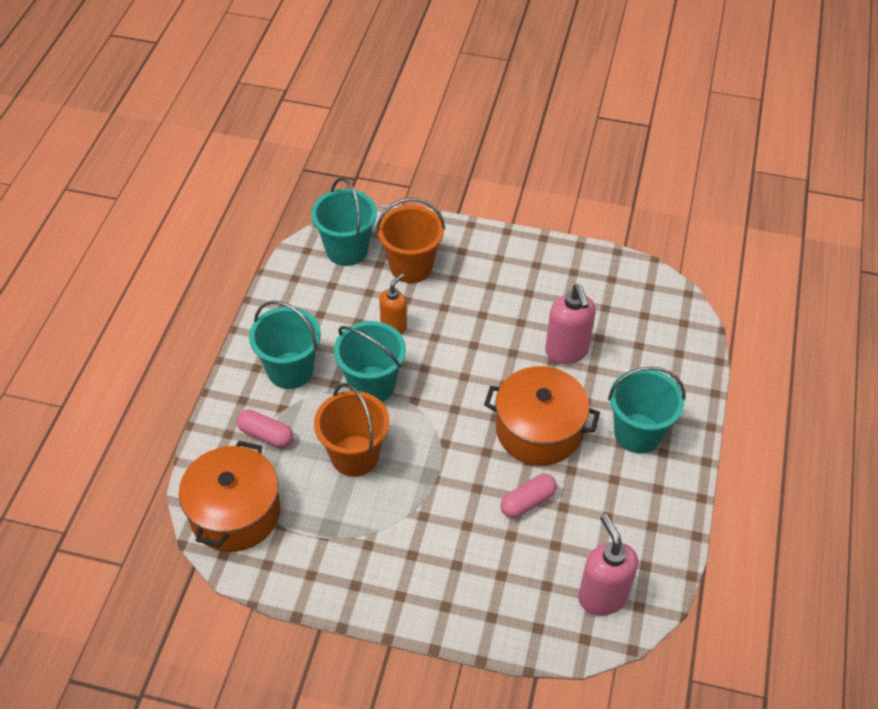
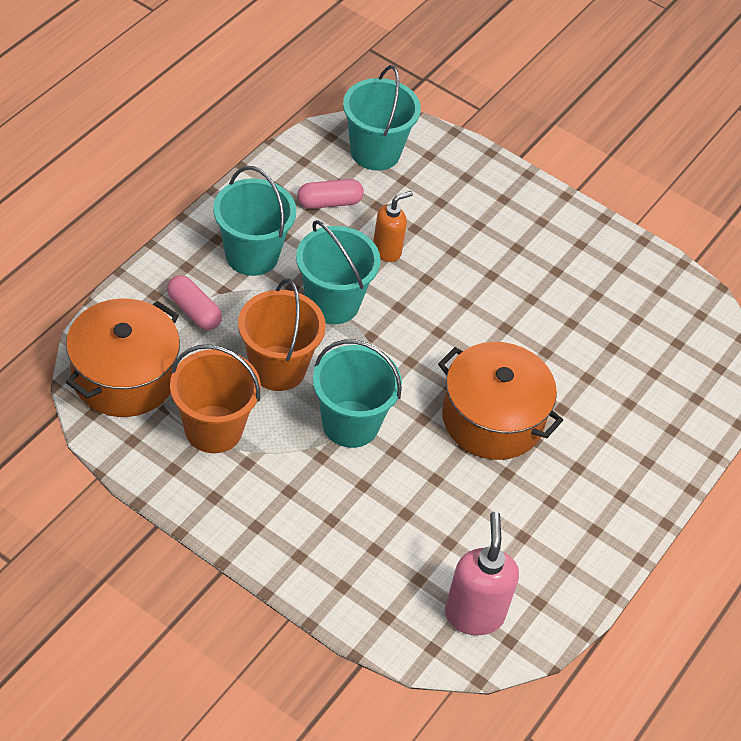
camera: 15 degrees right, 0 degrees up
(411, 267) = (437, 195): orange bucket -> orange bucket (213, 429)
(527, 502) = (442, 487): pink capsule -> pink capsule (329, 202)
(567, 351) = (567, 348): pink soap dispenser -> none
(637, 433) = (603, 464): turquoise bucket -> turquoise bucket (350, 424)

